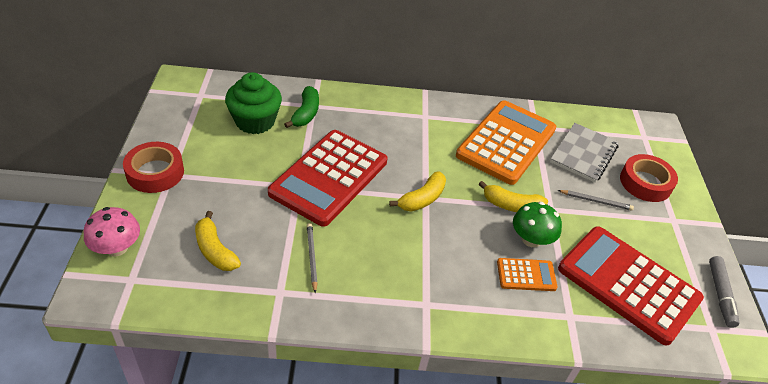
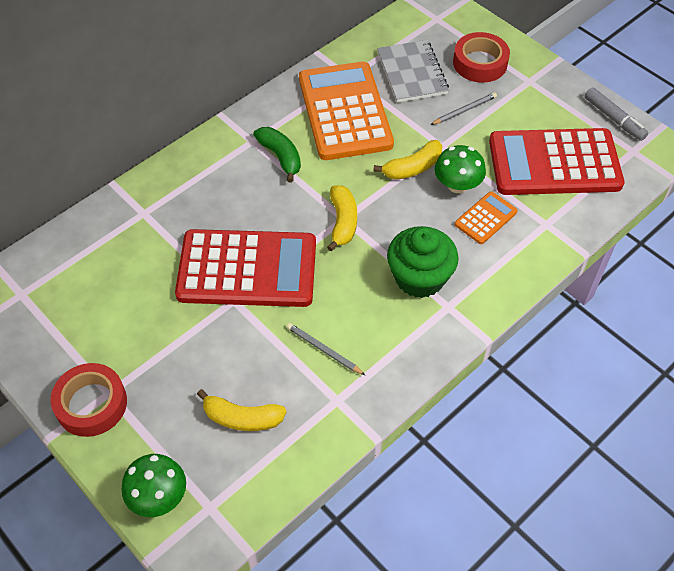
camera: 40 degrees left, 10 degrees up
(117, 248) = (158, 496): pink mushroom -> green mushroom
(255, 121) = (112, 275): green cupcake -> green cupcake (419, 277)
(306, 113) = (147, 227): green banana -> green banana (280, 157)
(329, 177) = (247, 269): red calculator -> red calculator turned 75 degrees counterclockwise

